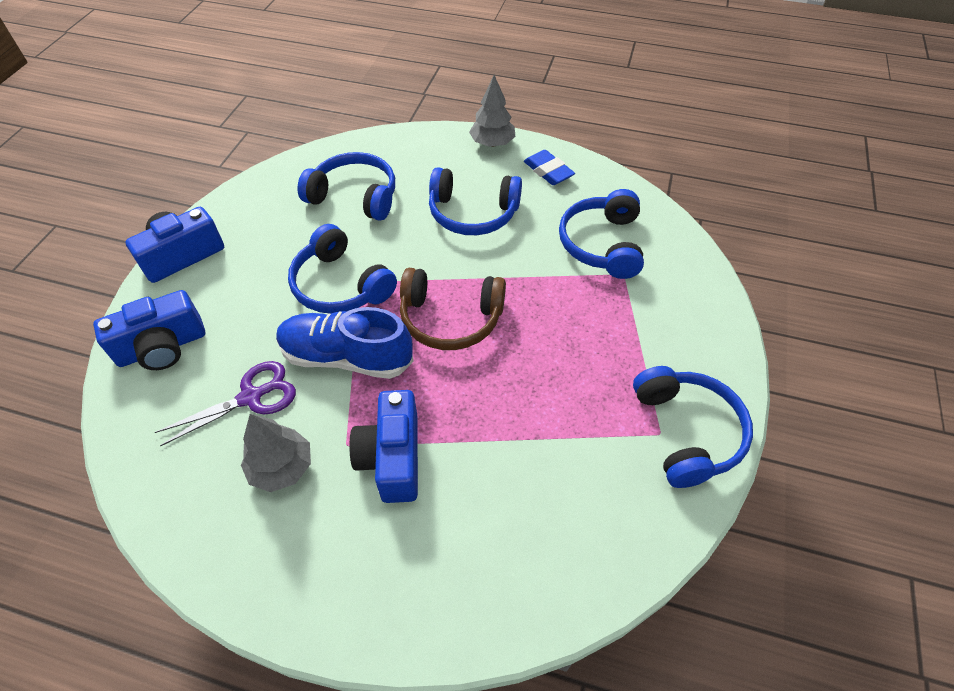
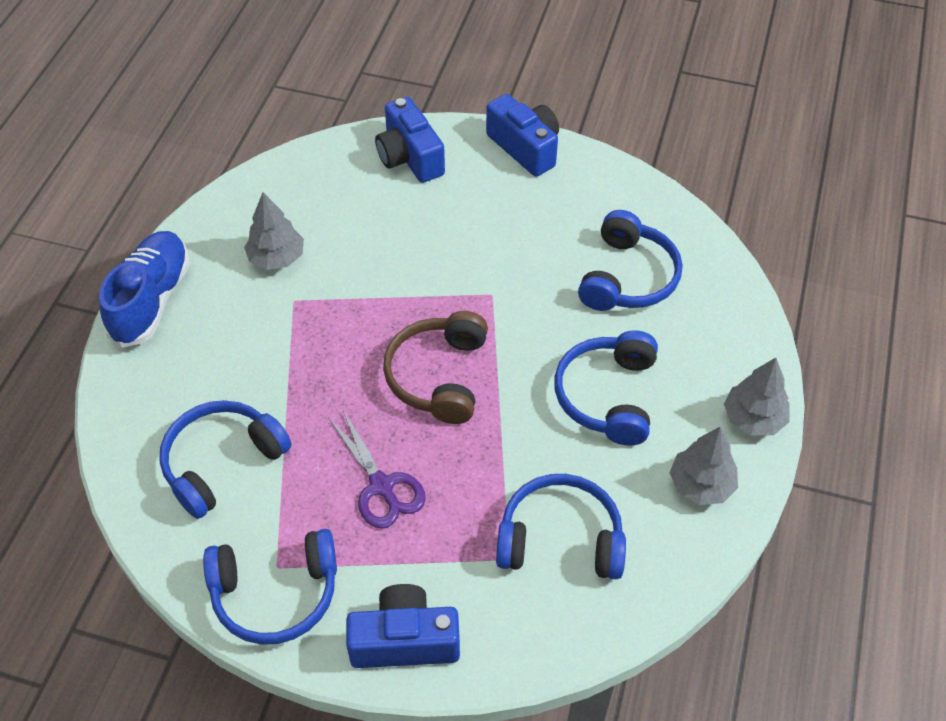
camera: 90 degrees right, 0 degrees up
(251, 397) = (350, 227): purple scissors -> purple scissors (381, 486)
(341, 285) = (486, 278): blue headphones -> blue headphones (222, 463)
(346, 357) = (391, 291): blue shoe -> blue shoe (152, 300)
(392, 457) = (276, 335): blue camera -> blue camera (404, 640)
(548, 171) = (701, 485): blue eraser -> grey tree

